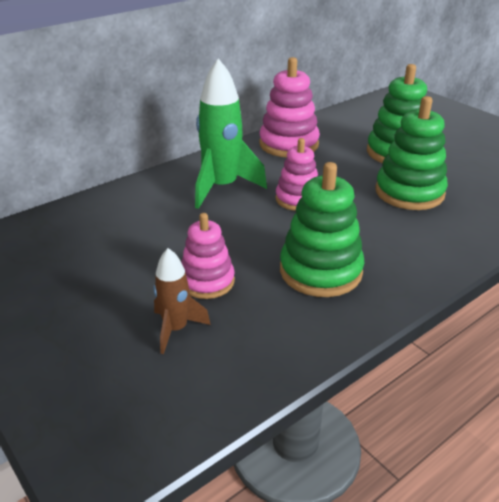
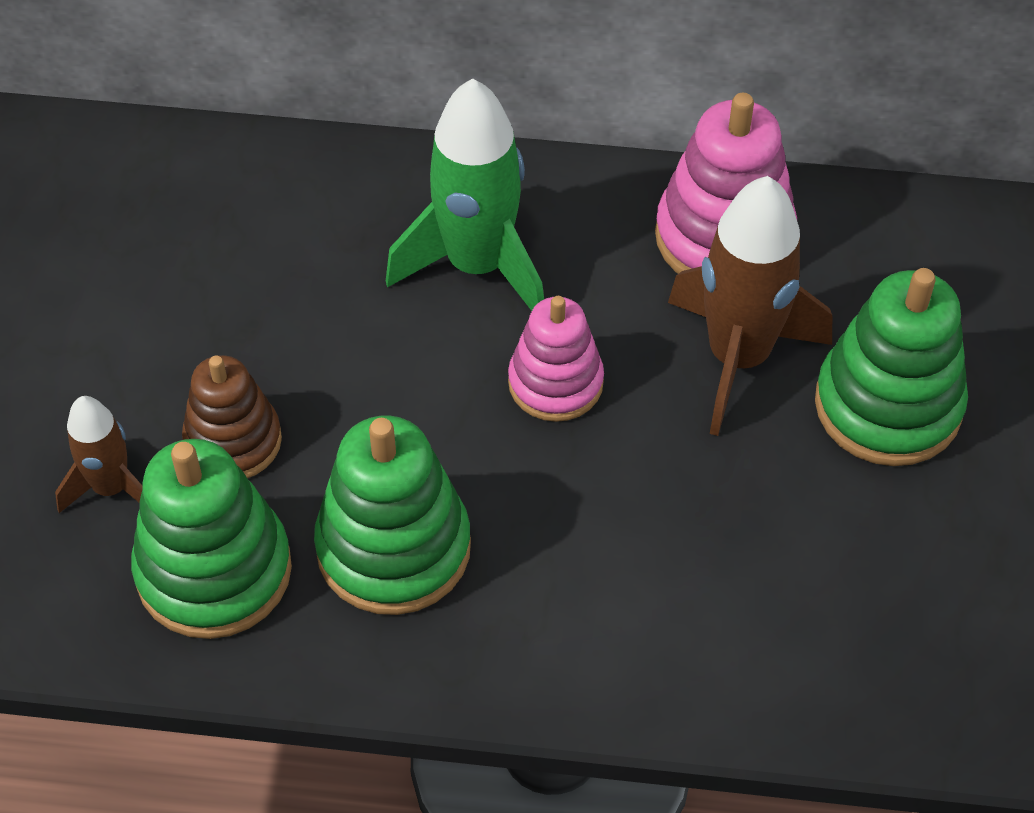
camera: 45 degrees right, 20 degrees up
(207, 281) = (233, 441): pink stacking toy -> brown stacking toy
(340, 165) = (738, 357): none -> brown rocket
(409, 192) = (755, 513): green stacking toy -> green stacking toy (214, 571)

